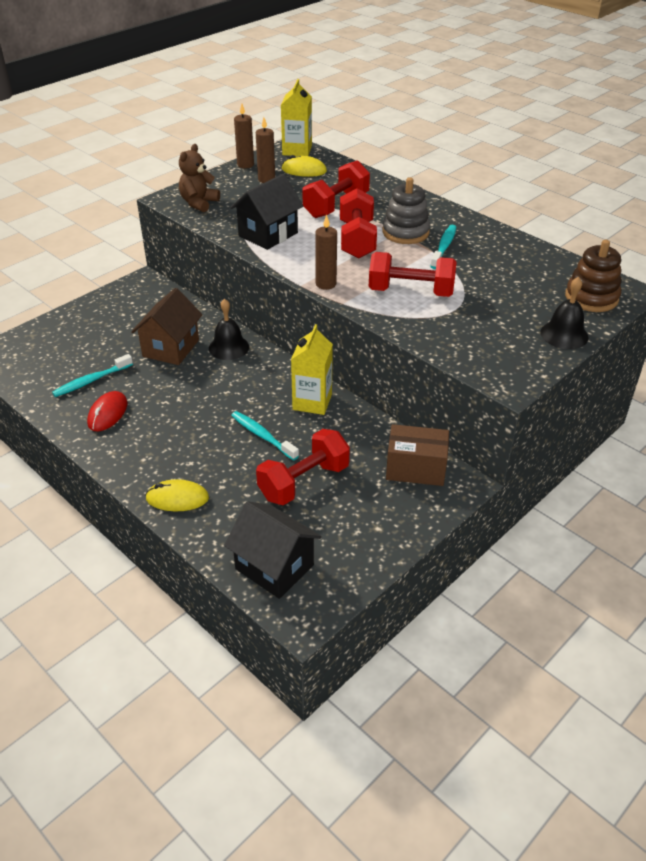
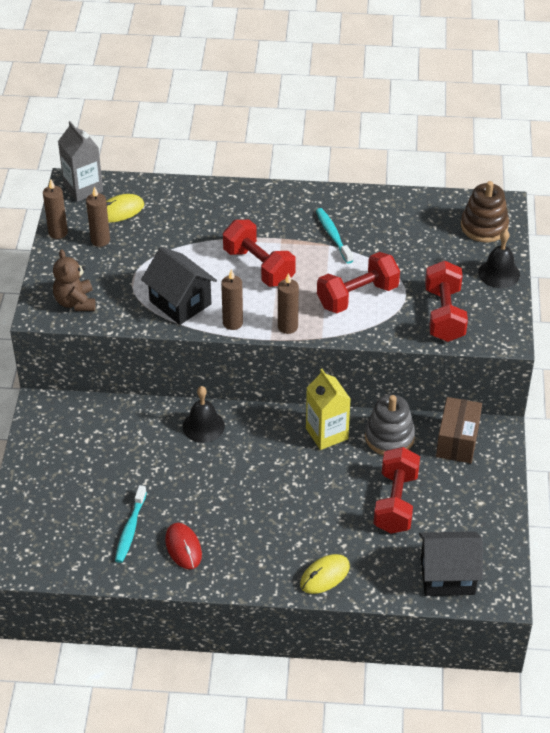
camera: 40 degrees left, 5 degrees up
(171, 348) = (156, 457): brown house -> none
(262, 436) = (324, 486): turquoise toothbrush -> none
(268, 234) = (180, 302): black house -> black house turned 45 degrees counterclockwise
(287, 262) = (232, 323): none -> brown candle
(297, 150) = (83, 188): yellow carton -> grey carton
(336, 205) = (198, 238): red dumbbell -> red dumbbell (444, 315)
(405, 232) = (287, 236): grey stacking toy -> grey stacking toy (389, 437)
(415, 469) = (457, 441): brown box -> brown box turned 45 degrees counterclockwise

